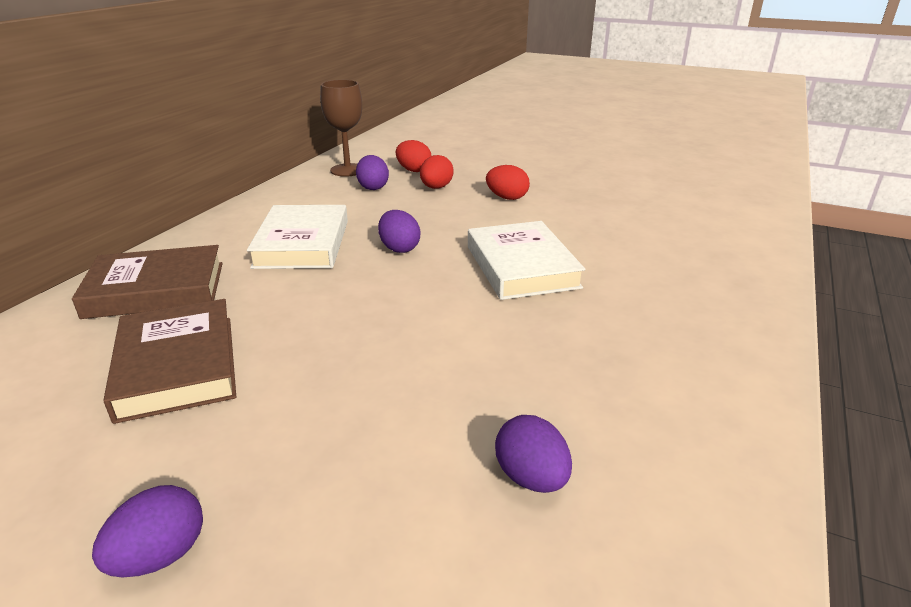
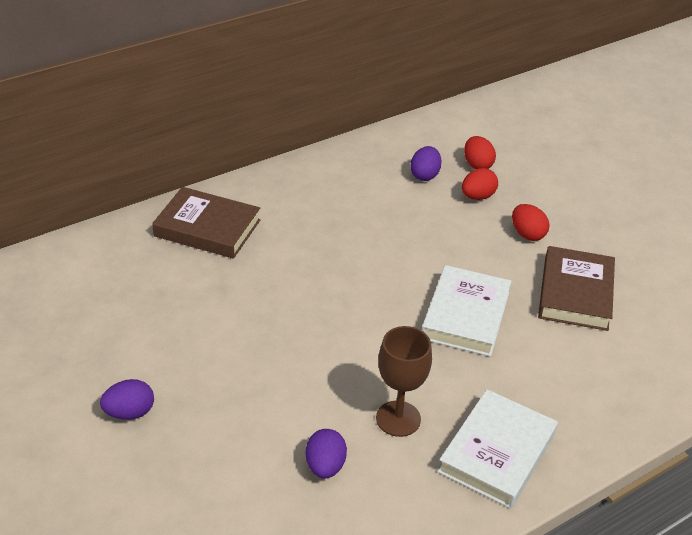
camera: 30 degrees right, 10 degrees up
(178, 366) = (190, 300): brown book -> brown book (575, 293)
(302, 243) = (325, 222): white book -> white book (497, 453)
(348, 170) = (420, 143): brown goblet -> brown goblet (398, 419)
(399, 248) = (391, 257): purple egg -> none

